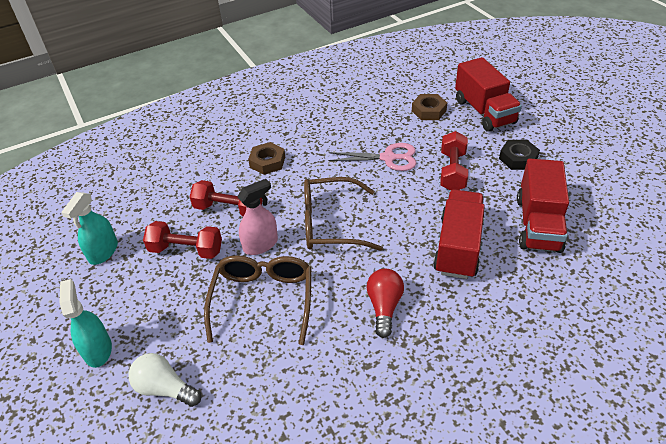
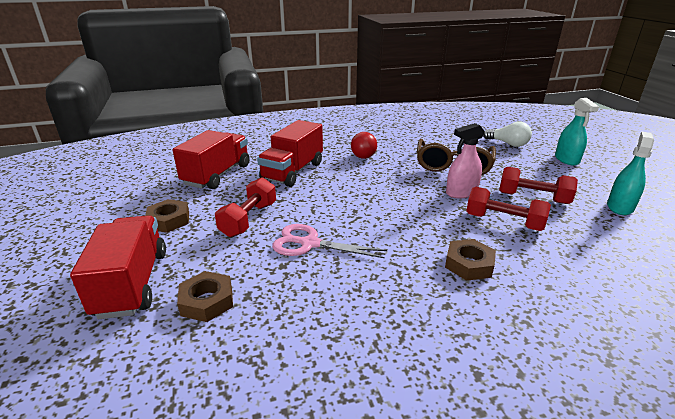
camera: 170 degrees left, 15 degrees down
(330, 224) = (395, 197): brown glasses -> none
(518, 158) = (169, 220): black nut -> brown nut

